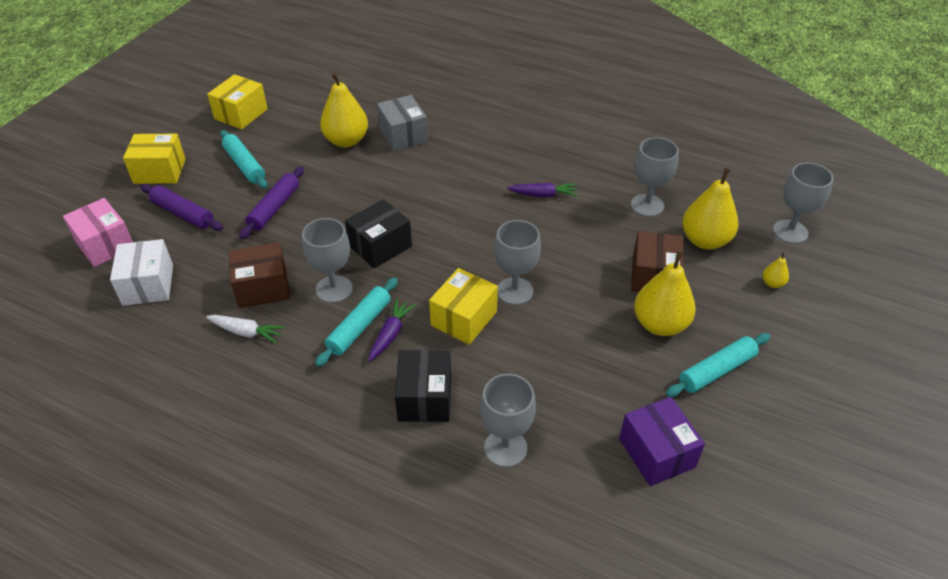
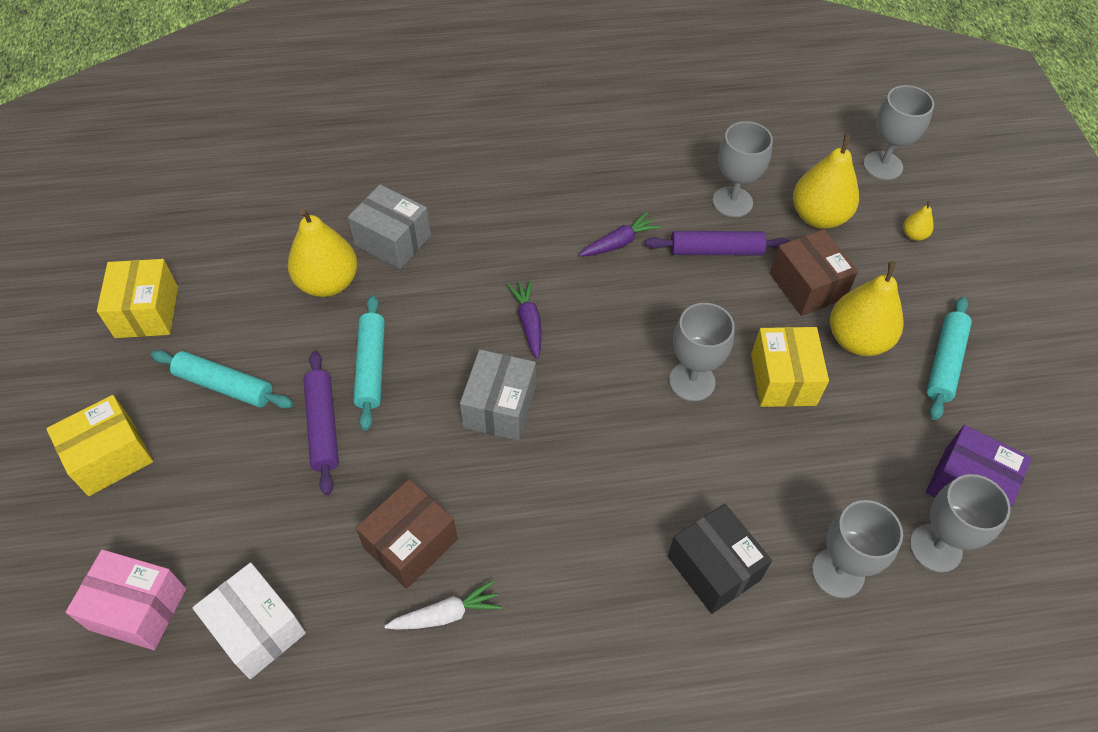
camera: 35 degrees left, 10 degrees up
(183, 213) = (206, 501): purple rolling pin -> purple rolling pin (716, 250)
(334, 289) = (497, 494): grey goblet -> grey goblet (935, 548)
(359, 327) = (569, 525): turquoise rolling pin -> turquoise rolling pin (371, 367)
(380, 246) = (499, 407): black box -> grey box
(391, 334) = (611, 513): purple carrot -> purple carrot (529, 322)
(464, 318) = (670, 446): yellow box -> yellow box (783, 379)

